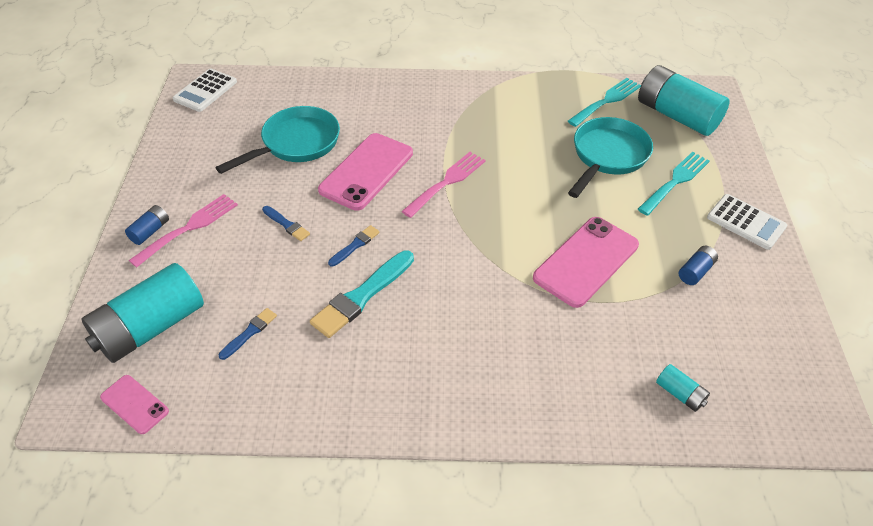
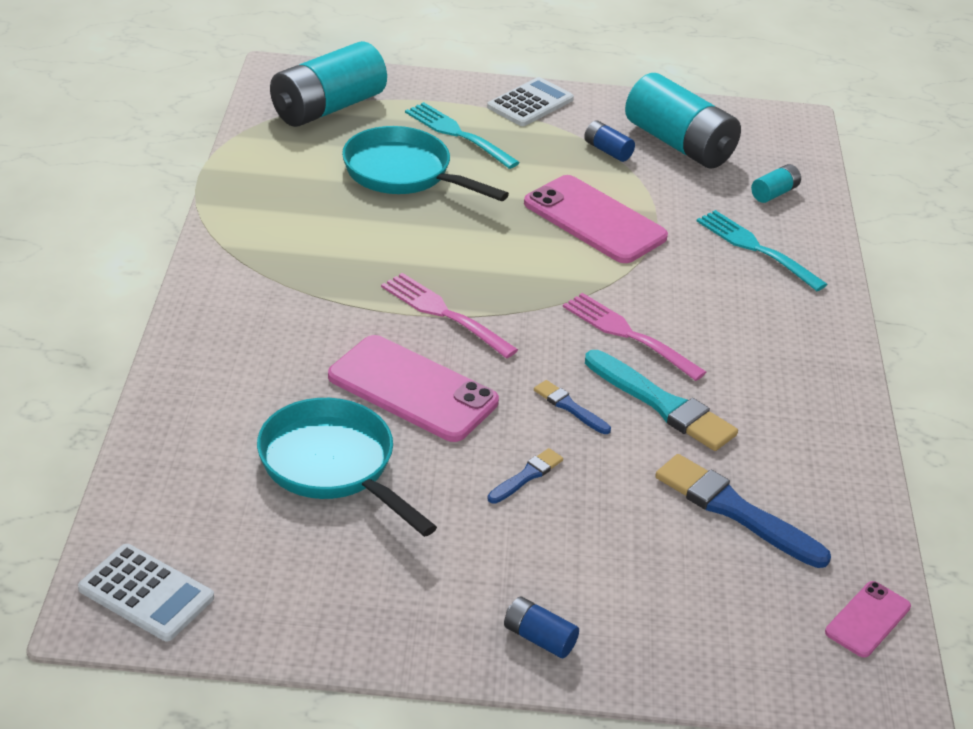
camera: 90 degrees left, 10 degrees down
(150, 327) = (738, 616): turquoise battery -> turquoise battery (679, 144)
(189, 228) = (531, 589): pink fork -> pink fork (627, 334)
(249, 333) = (735, 510): blue brush -> blue brush, size x1.94
(606, 101) = (283, 154): turquoise fork -> turquoise fork (755, 248)

